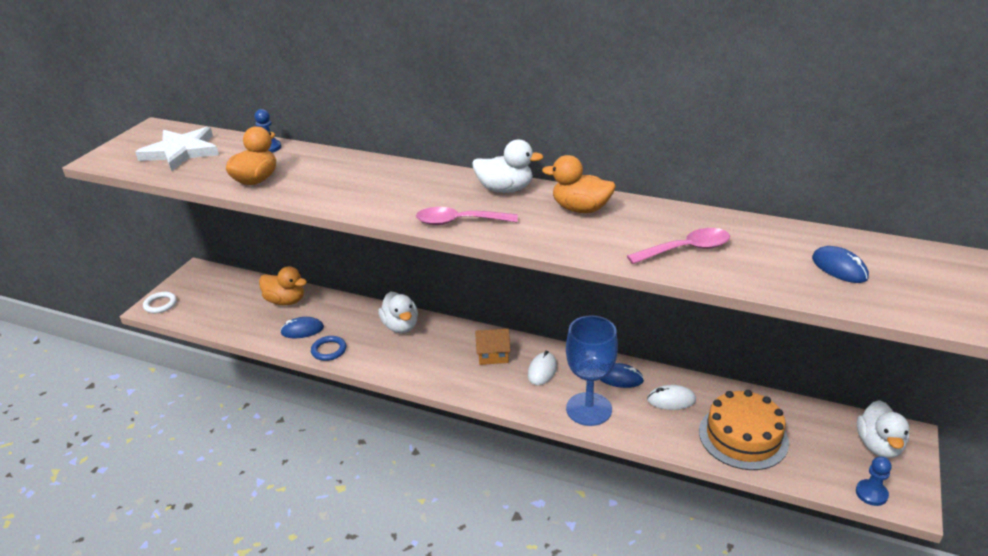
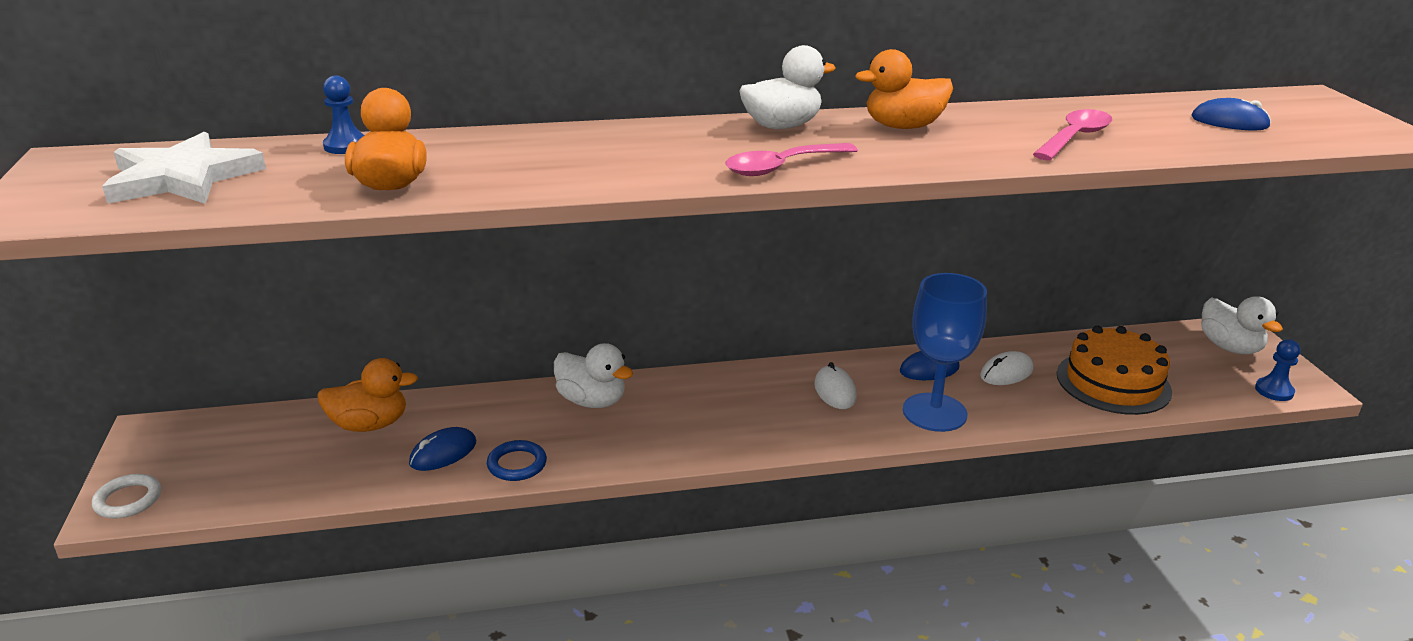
camera: 35 degrees left, 5 degrees down
(493, 355) = (756, 395): orange house -> none

